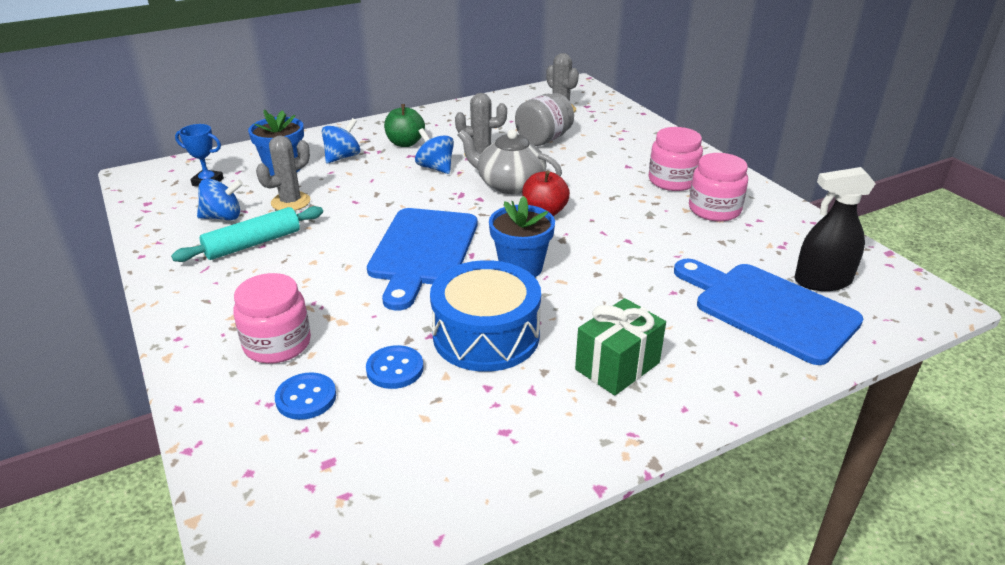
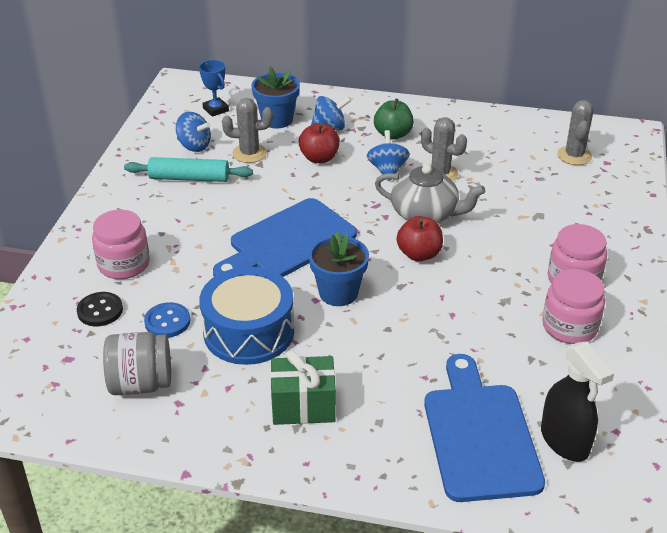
camera: 40 degrees right, 5 degrees up
(306, 398) = (100, 310): blue button -> black button
(363, 181) = (319, 158): none -> red apple
(509, 184) = (425, 214): grey teapot -> grey teapot turned 135 degrees clockwise
(543, 139) = (514, 182): grey jar -> grey jar (141, 383)
(822, 281) = (564, 441): black spray bottle -> black spray bottle turned 150 degrees counterclockwise

